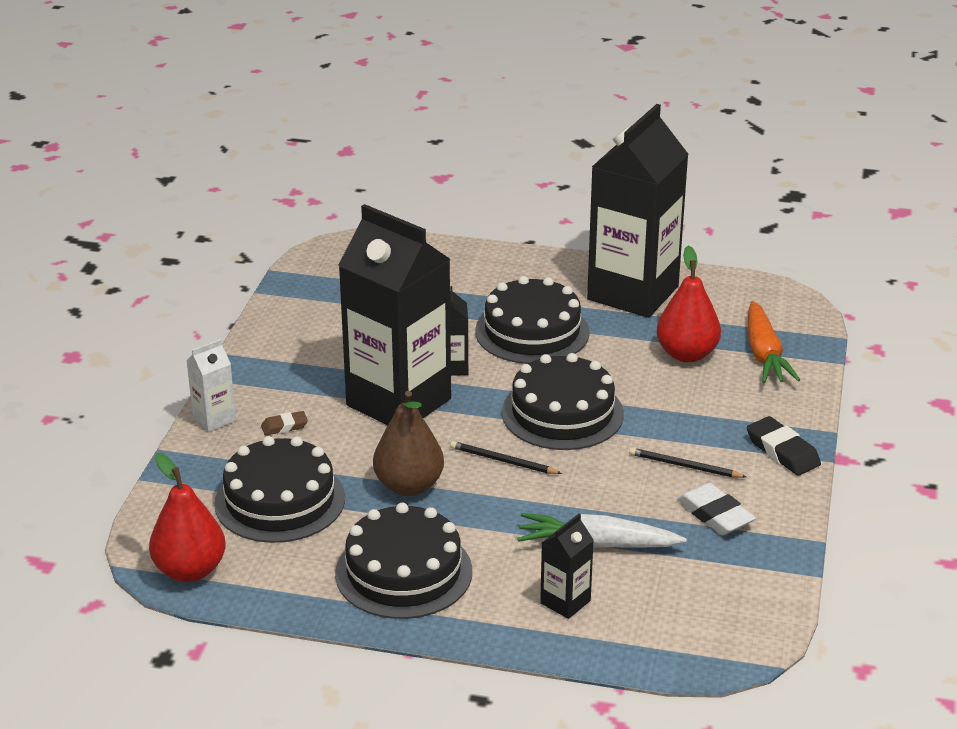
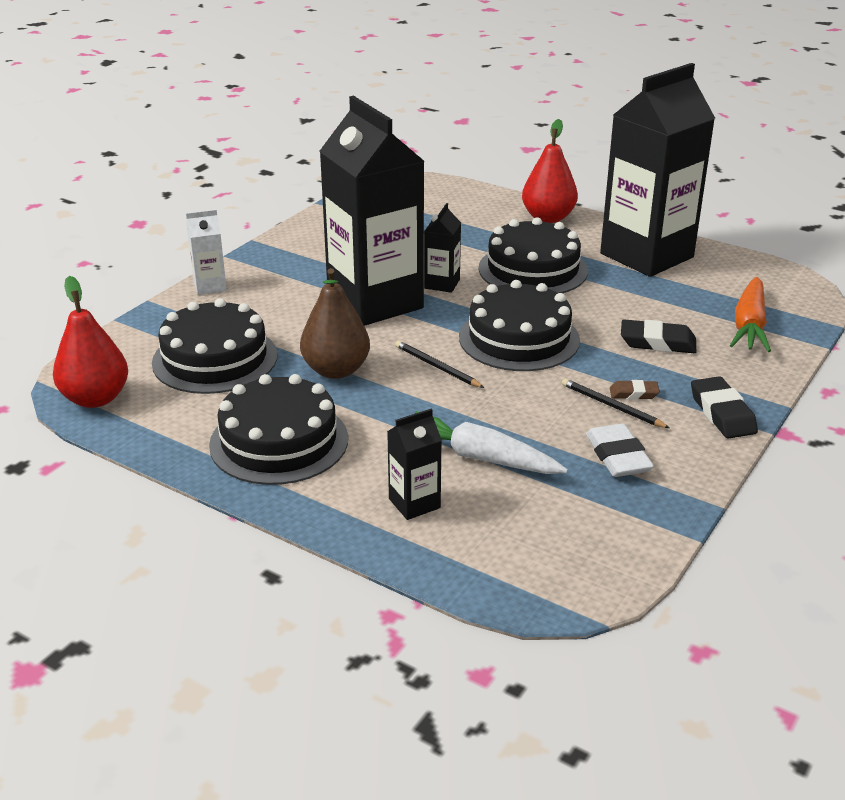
camera: 20 degrees right, 0 degrees up
(284, 426) = (263, 302): brown eraser -> brown eraser (634, 393)
(687, 354) = (670, 312): red pear -> red pear (548, 218)
(691, 390) = (657, 342): none -> black eraser

